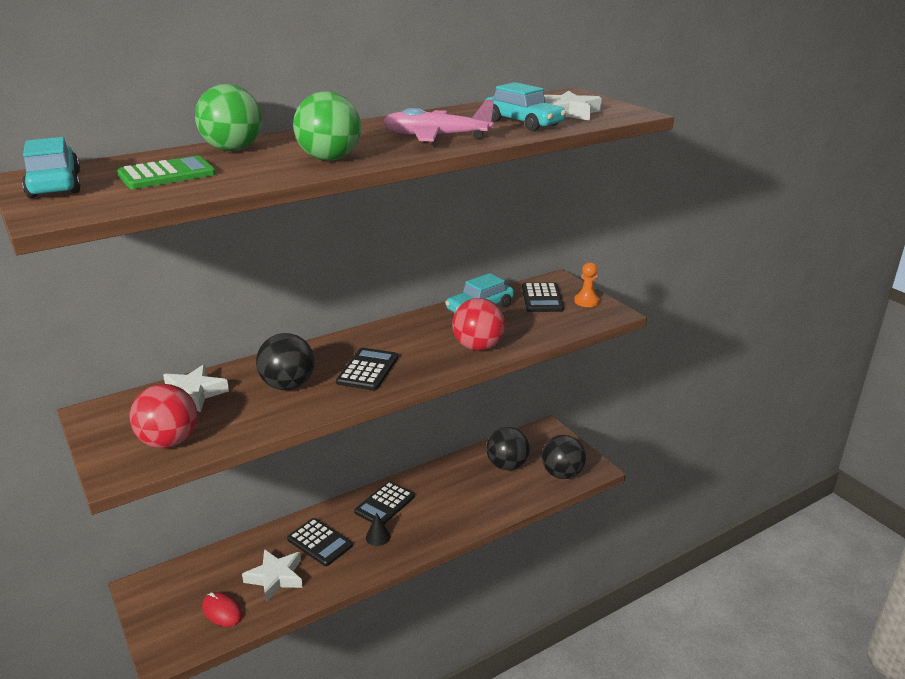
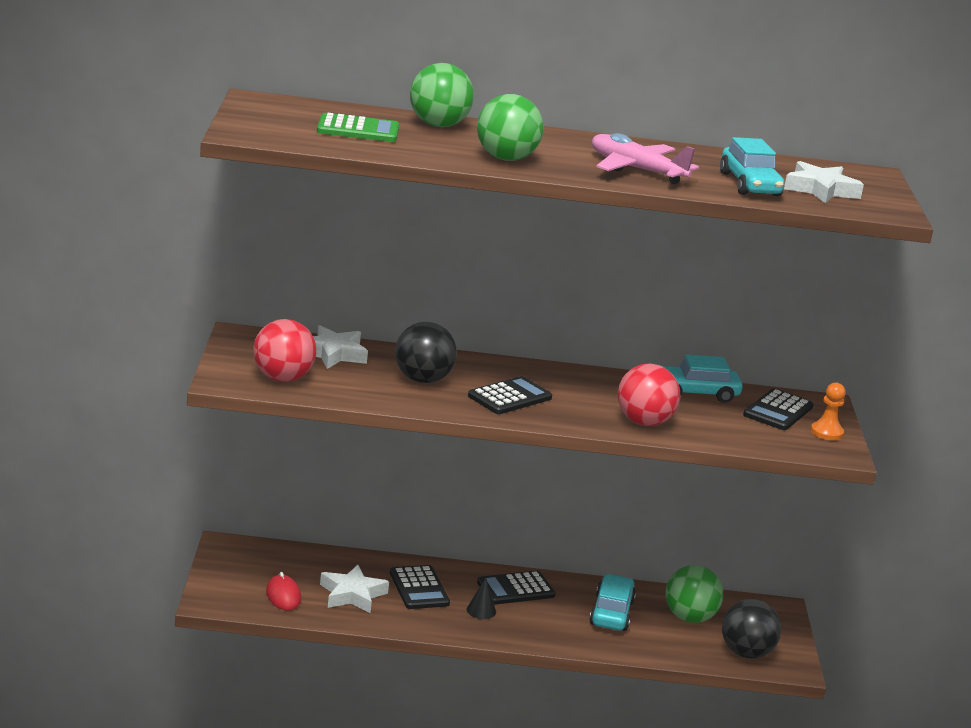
camera: 30 degrees right, 5 degrees down
(55, 184) = (267, 112): turquoise car -> turquoise car (611, 613)
(507, 465) = (689, 618): black ball -> green ball

